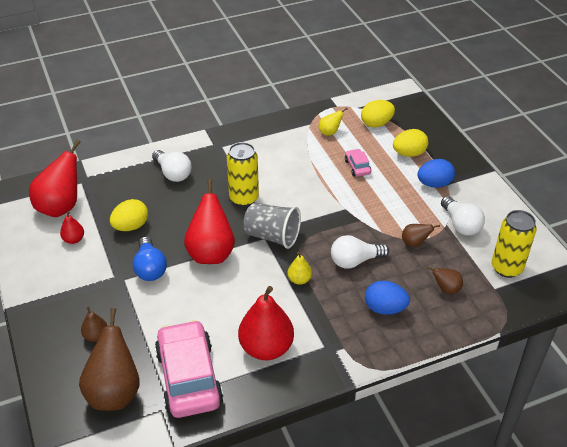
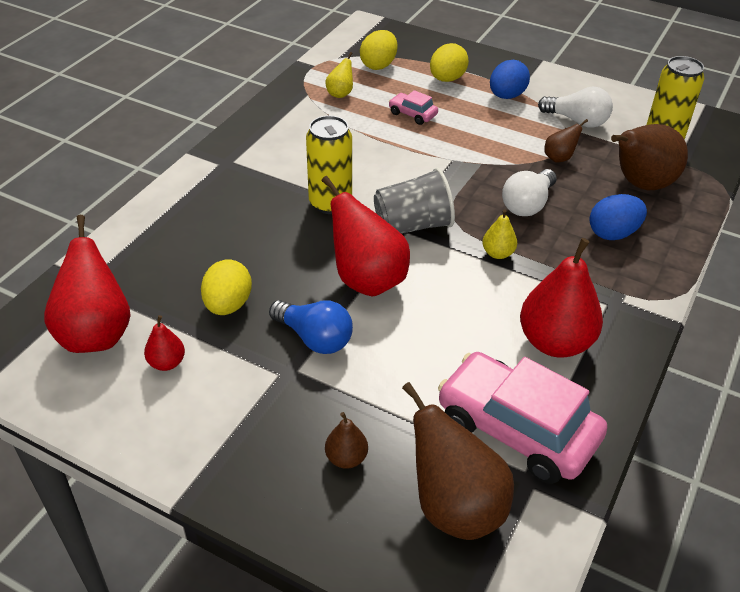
camera: 40 degrees left, 0 degrees up
(173, 173) = (207, 218): white light bulb -> none
(446, 289) = (640, 184): brown pear -> brown pear, size x2.08

